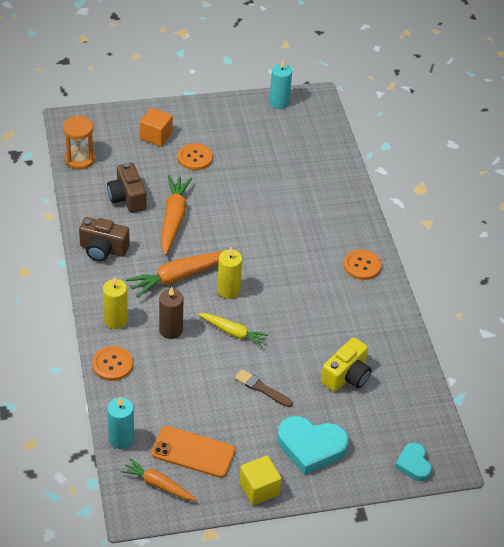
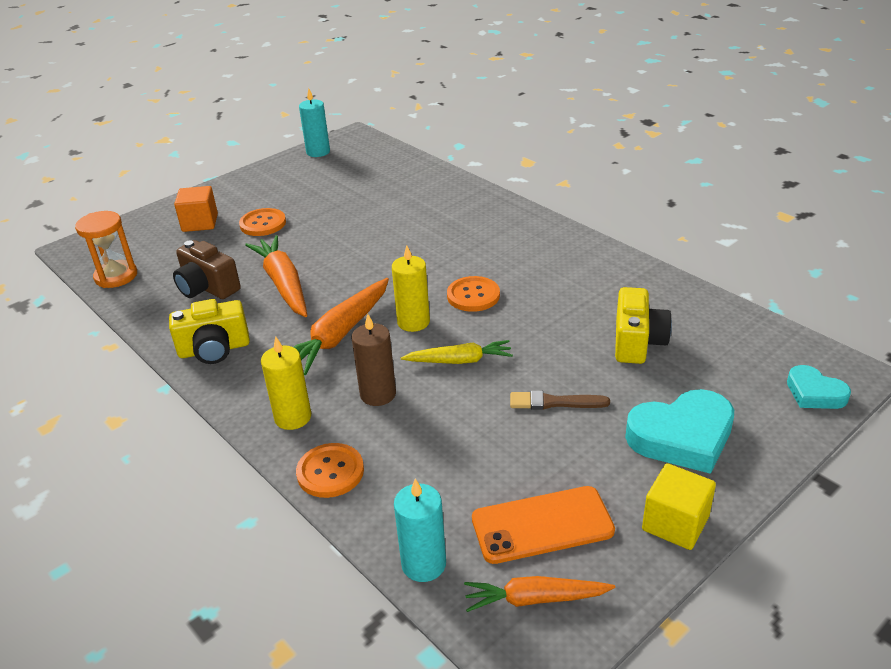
camera: 25 degrees left, 10 degrees down
(103, 249) = (214, 349): brown camera -> yellow camera
(362, 266) = (540, 239): orange button -> orange button (473, 295)

